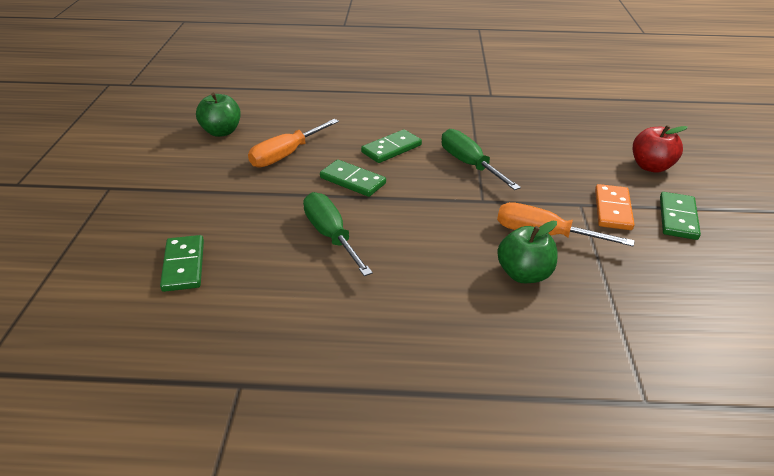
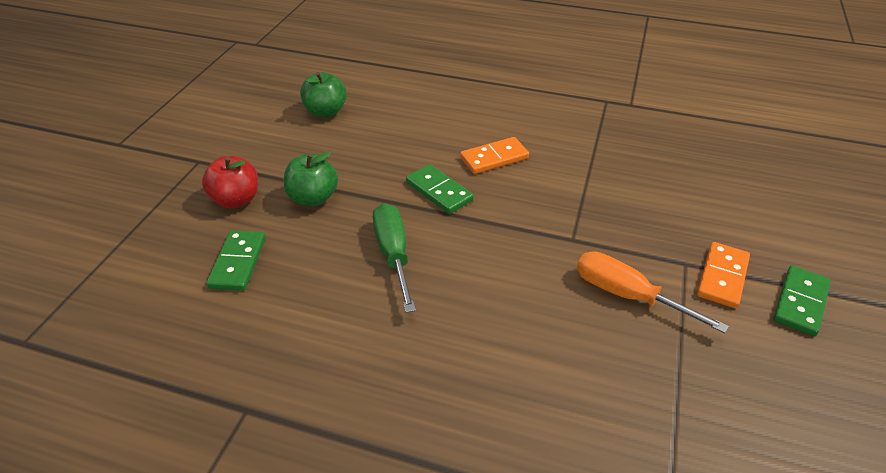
camera: 15 degrees right, 5 degrees up
(286, 155) = (381, 149): orange screwdriver -> none
(391, 149) = (494, 158): green domino -> orange domino
(469, 164) = (574, 191): green screwdriver -> none
(524, 274) = (586, 341): green apple -> green apple (313, 198)
(651, 167) = (792, 227): red apple -> red apple (236, 200)

